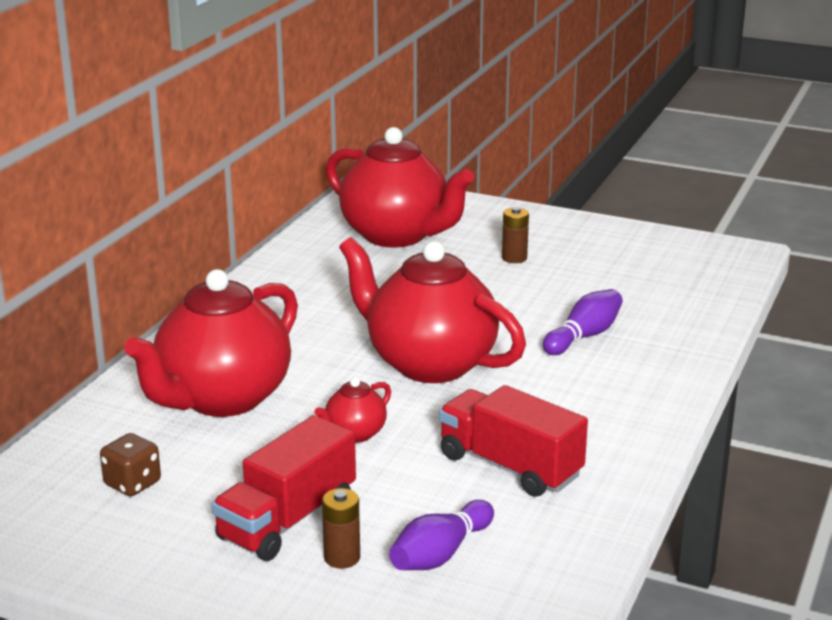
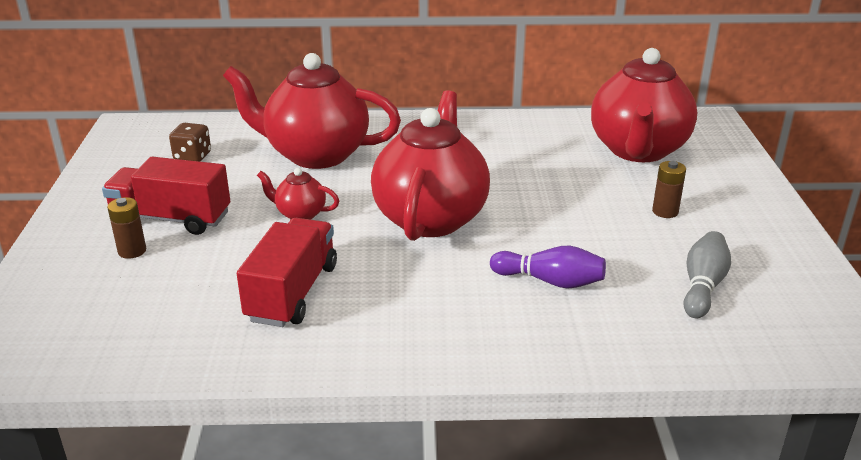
camera: 65 degrees right, 5 degrees up
(440, 554) = (150, 290): purple bowling pin -> none
(635, 279) = (702, 286): none -> grey bowling pin

